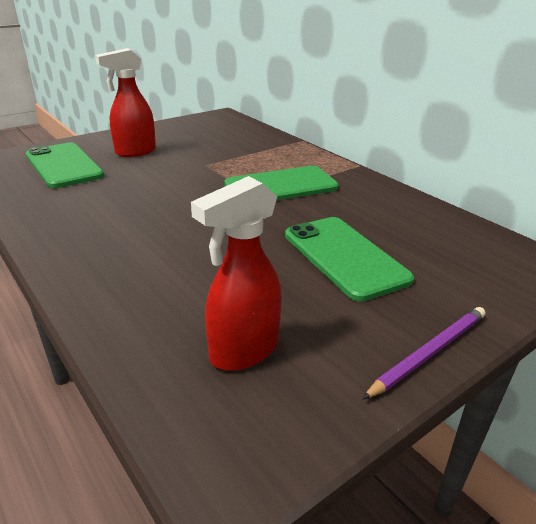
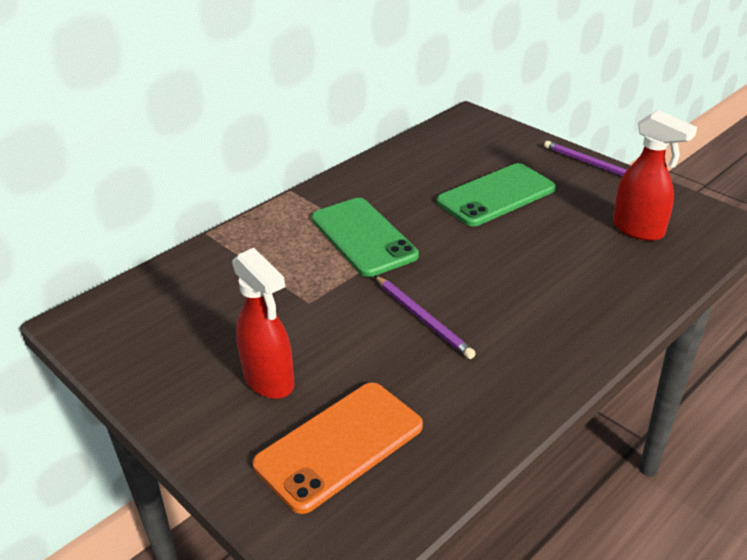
camera: 95 degrees left, 5 degrees up
(63, 165) = (340, 445): green phone -> orange phone
(159, 198) = (423, 319): none -> purple pencil

